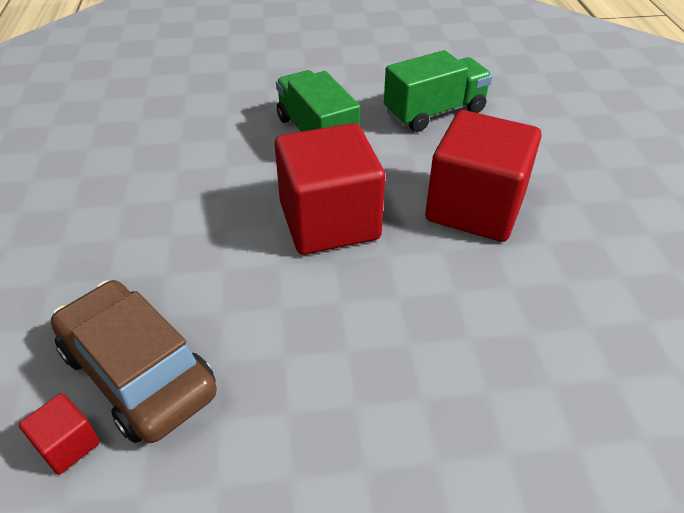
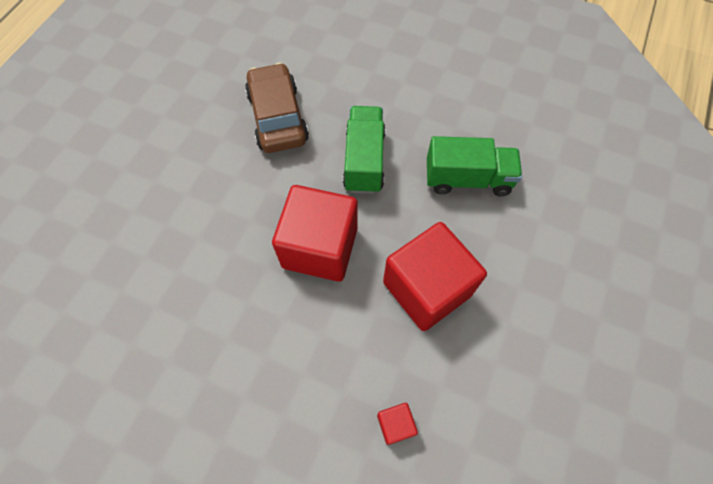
camera: 30 degrees right, 20 degrees up
(68, 445) = (88, 333): red cube -> red cube (395, 424)
(138, 372) = (144, 305): brown car -> brown car (277, 117)

